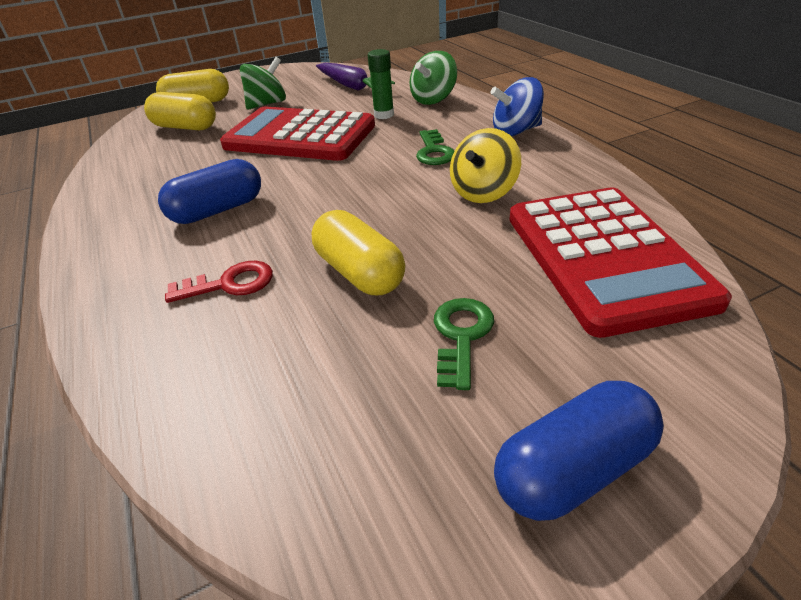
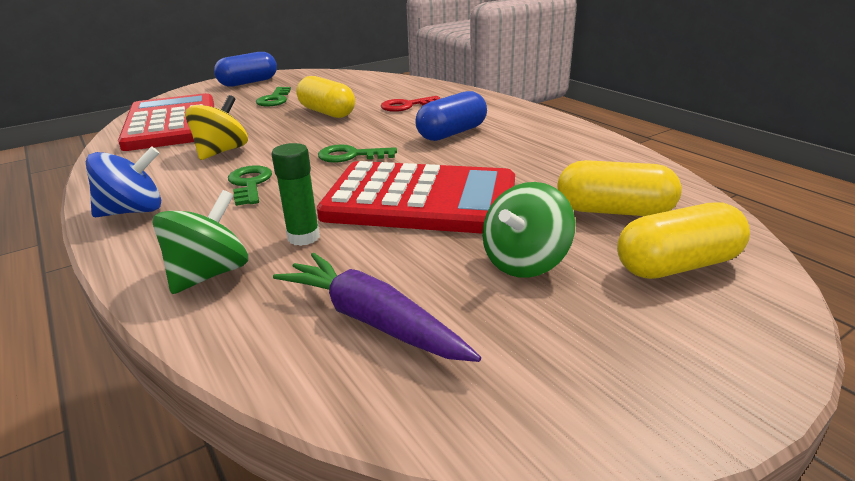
camera: 170 degrees right, 10 degrees down
(340, 180) = (351, 156): none -> green key

